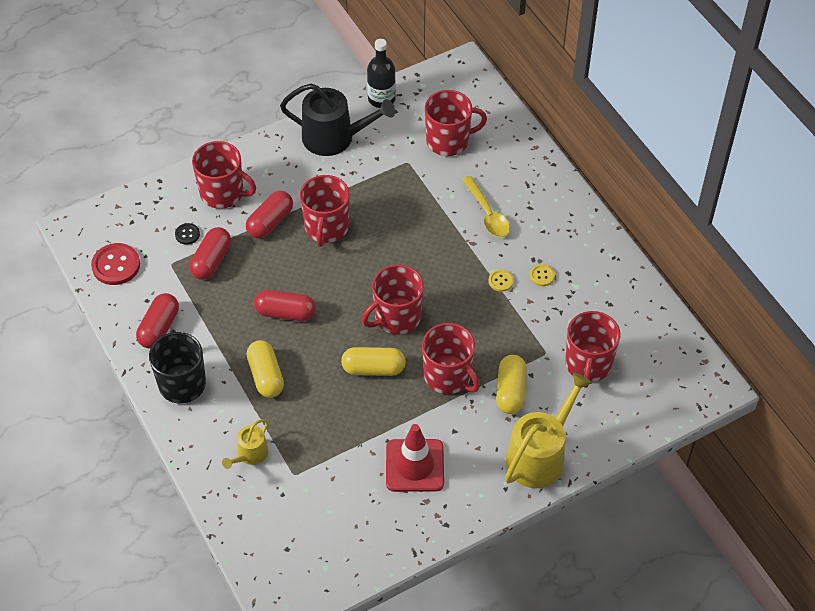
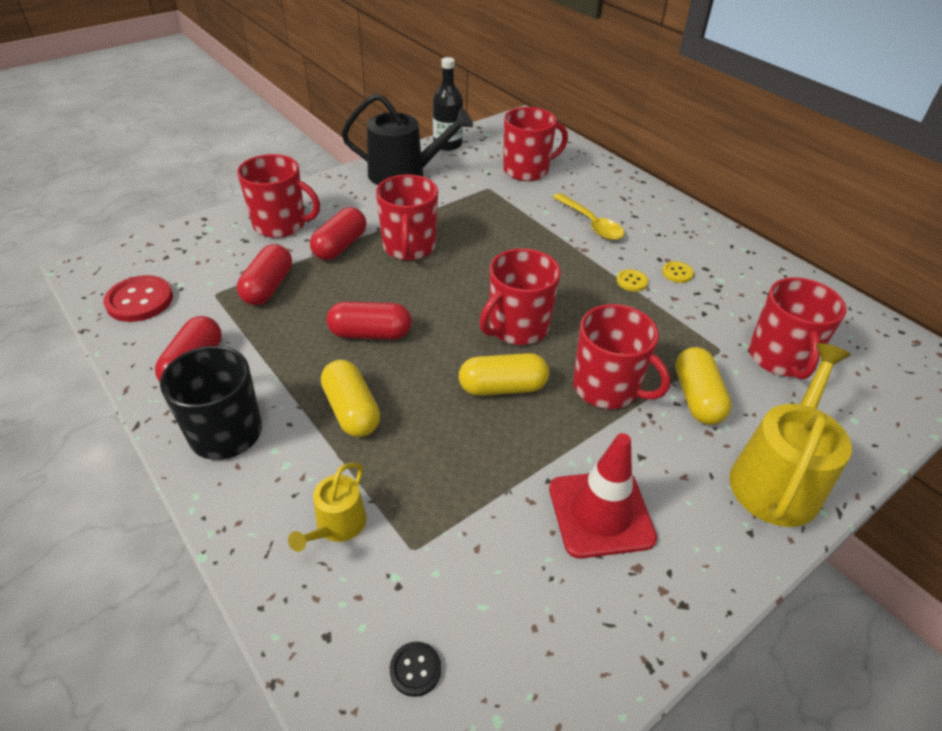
camera: 10 degrees left, 10 degrees down
(187, 234) = (237, 264): black button -> black button (415, 669)

